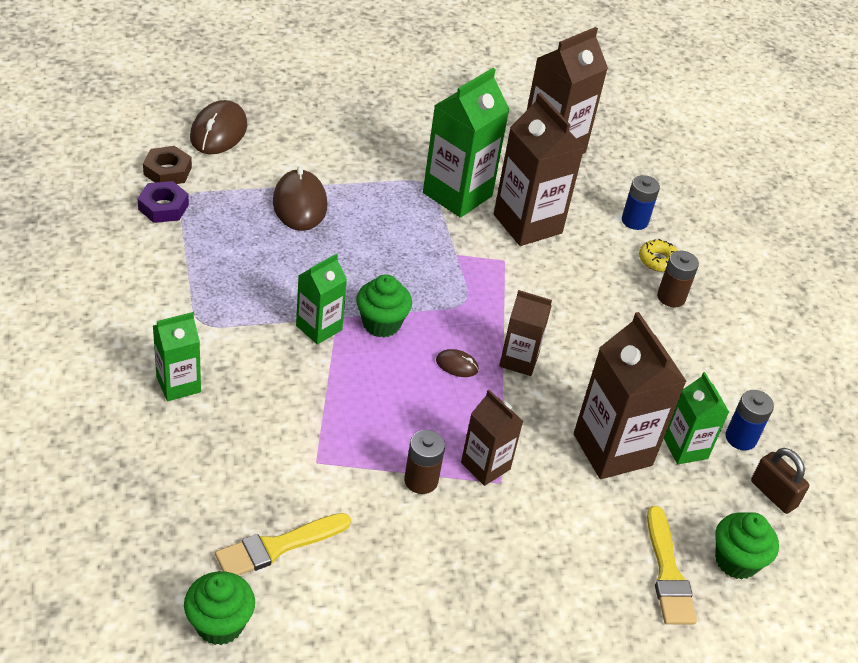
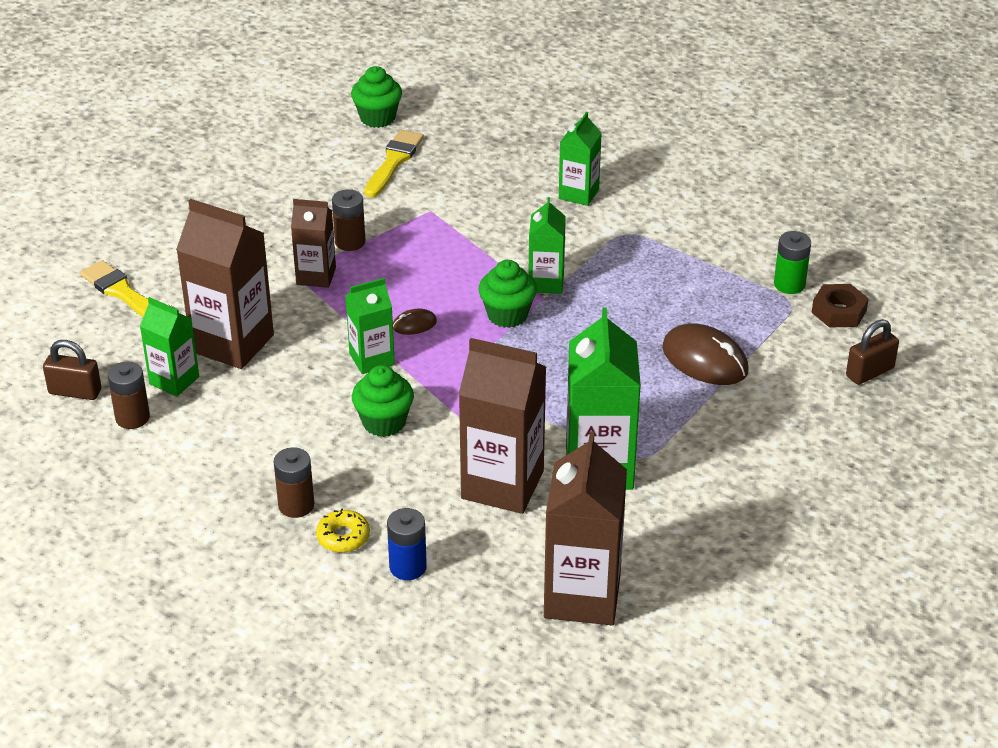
camera: 145 degrees right, 5 degrees down
(163, 207) = (789, 284): purple nut -> green battery
(218, 132) = (869, 372): brown mouse -> brown padlock
(519, 360) = (372, 359): brown carton -> green carton
(736, 561) = (76, 329): green cupcake -> green cupcake (384, 422)
(740, 438) = (132, 418): blue battery -> brown battery

